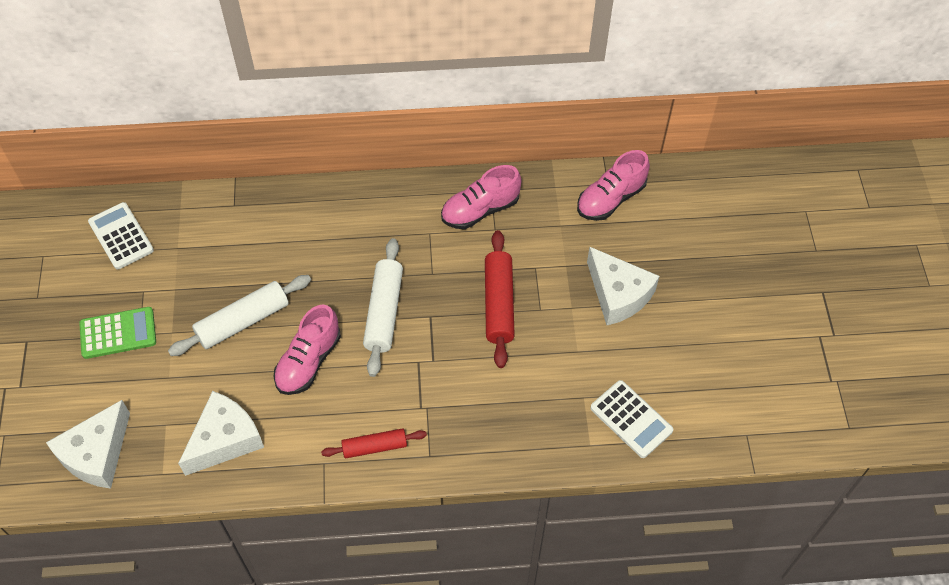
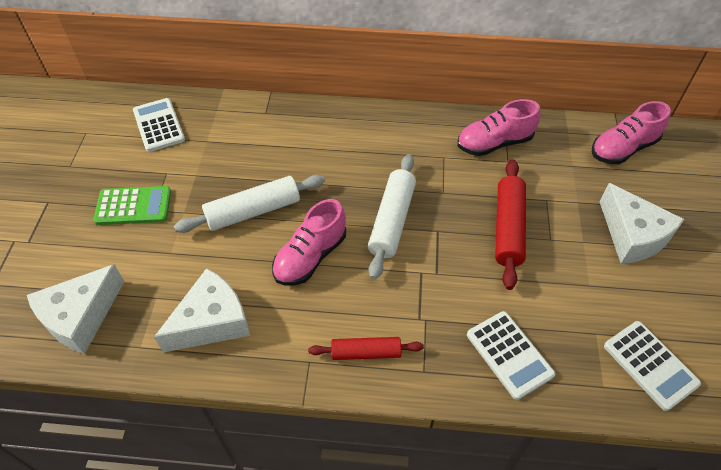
camera: 10 degrees right, 5 degrees down
(505, 429) = (509, 354): none -> white calculator

